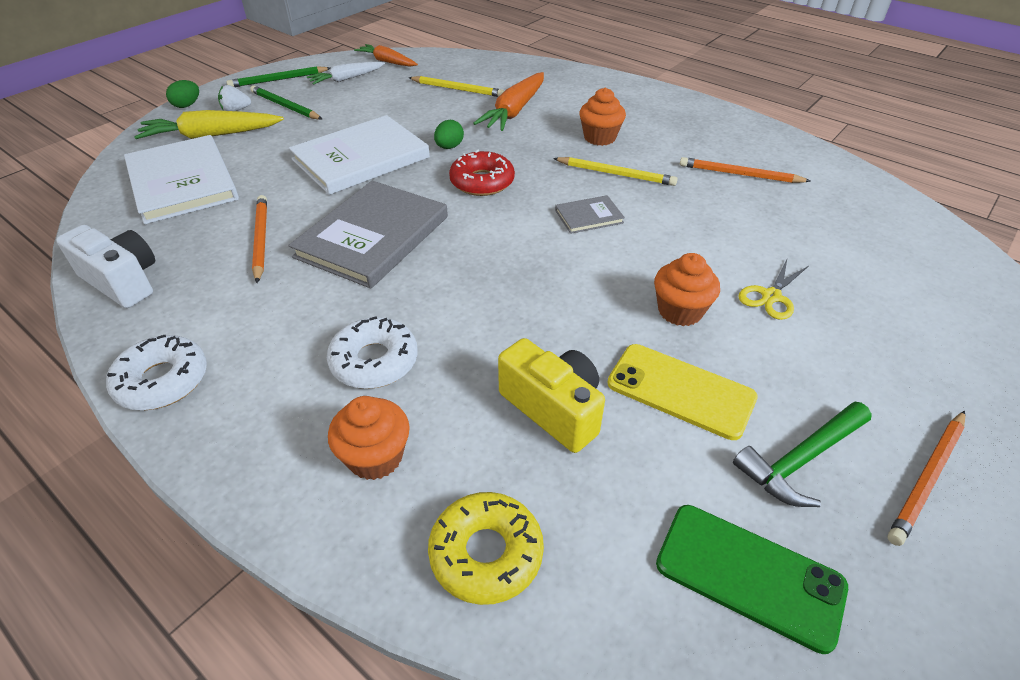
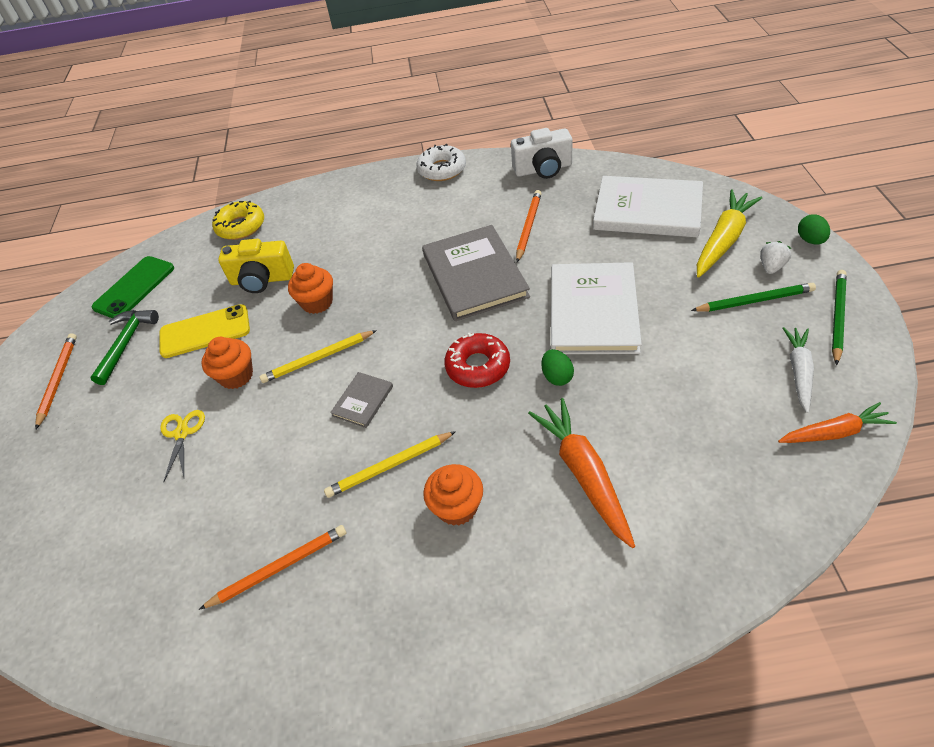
camera: 140 degrees right, 5 degrees up
(261, 239) = (528, 227): orange pencil -> orange pencil turned 105 degrees counterclockwise
(374, 361) = (368, 235): white donut -> none
(375, 457) = (317, 215): orange cupcake -> orange cupcake (317, 302)
(457, 89) = (687, 456): yellow pencil -> yellow pencil (318, 358)
(749, 575) = (134, 288): green phone -> green phone turned 45 degrees counterclockwise

